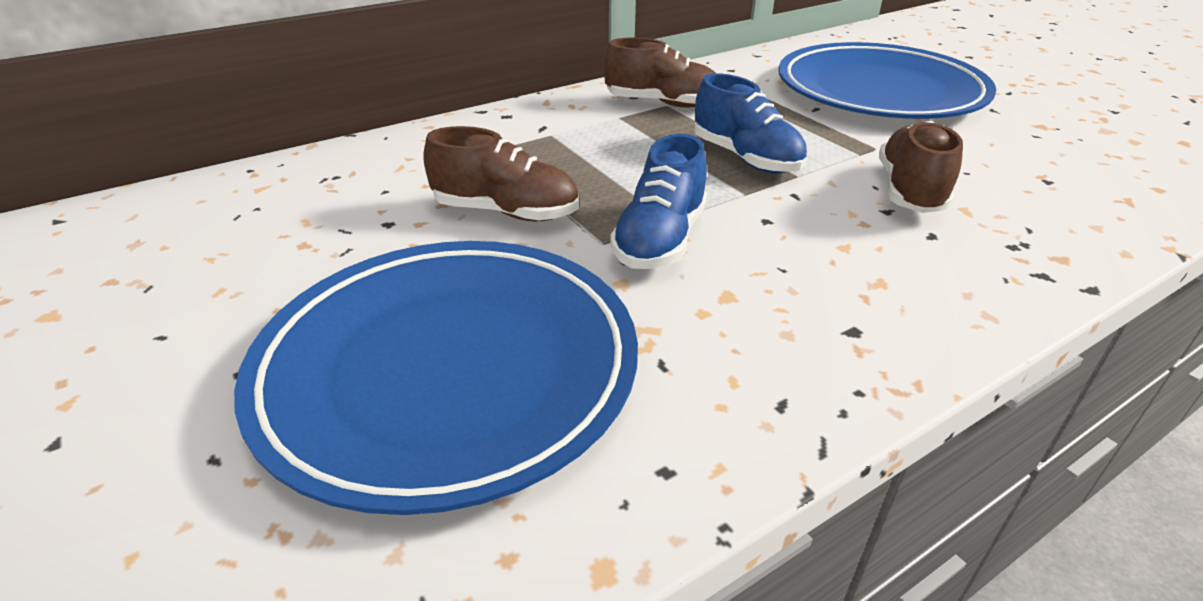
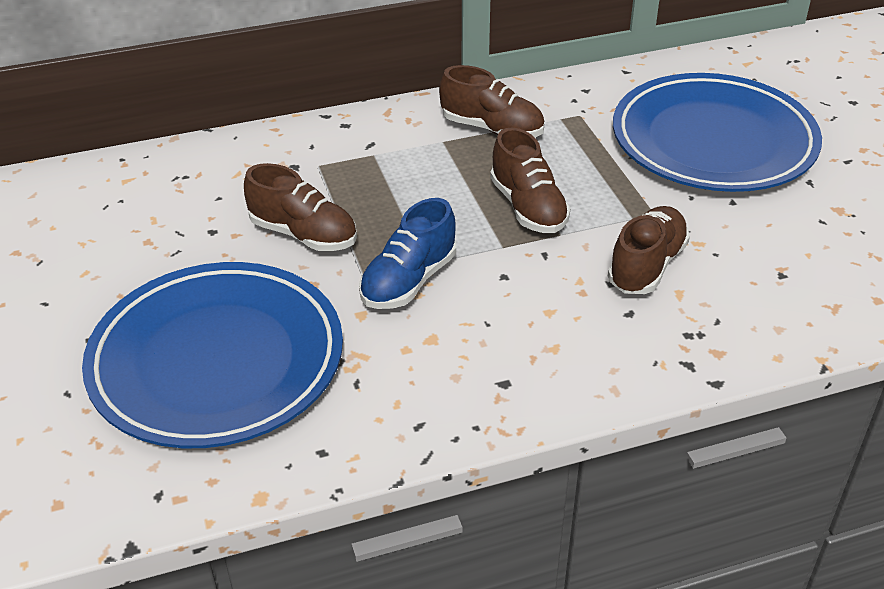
camera: 15 degrees right, 5 degrees up
(746, 158) = (528, 207): blue shoe -> brown shoe

